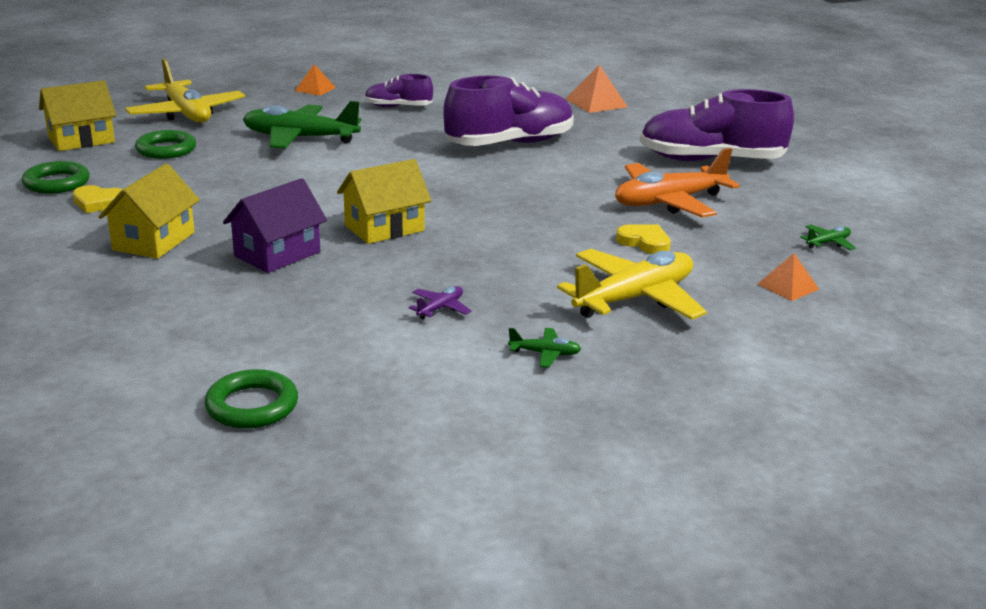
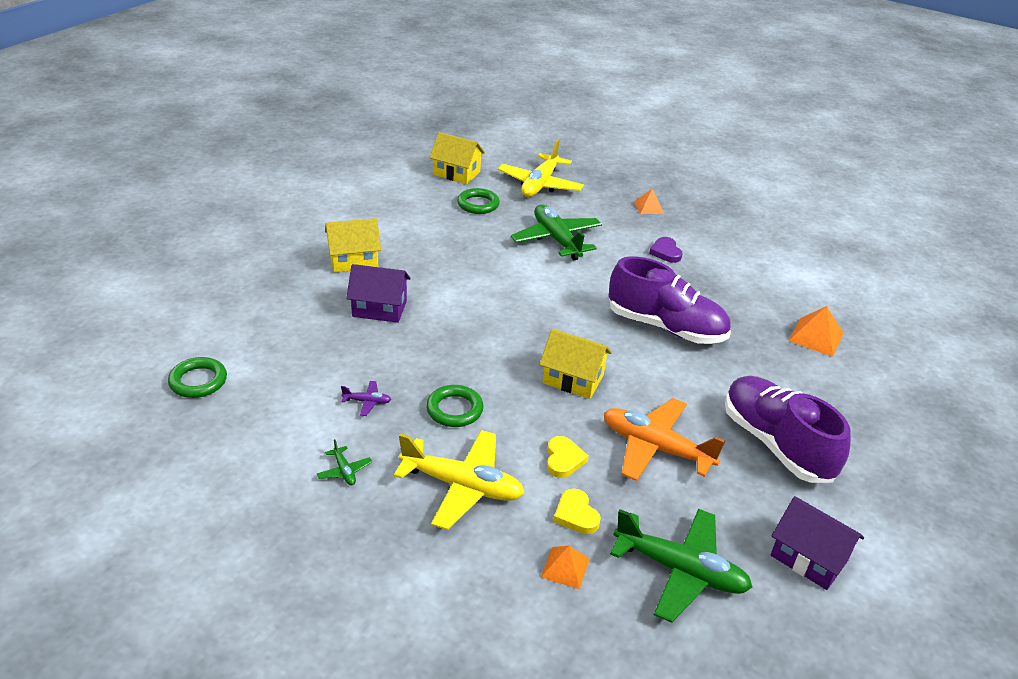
camera: 55 degrees right, 10 degrees up
(57, 183) = (392, 195): green ring -> green ring (454, 409)
(99, 202) = (382, 220): yellow heart -> yellow heart (576, 514)
(384, 228) = (458, 332): yellow house -> yellow house (573, 379)
(398, 107) = (665, 252): purple shoe -> purple heart
(828, 243) = (680, 571): green plane -> green plane, size x2.41
(849, 195) = (809, 558): none -> purple house

